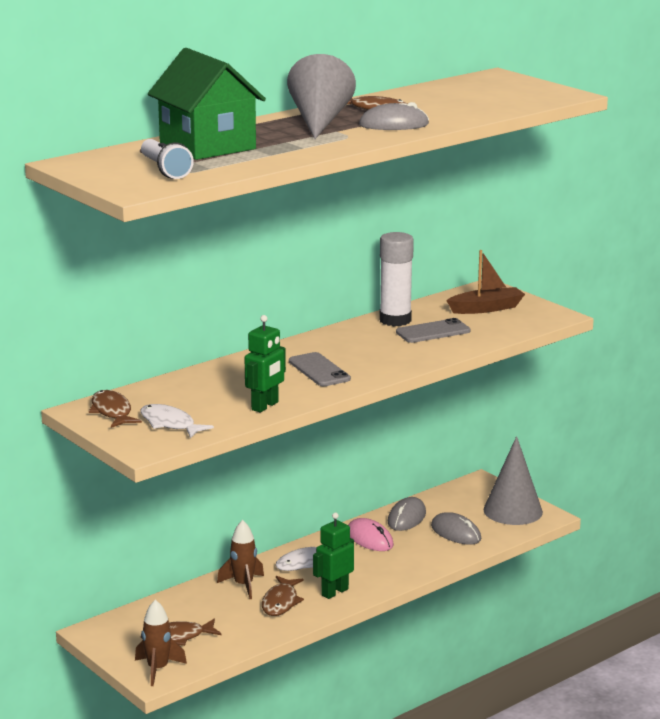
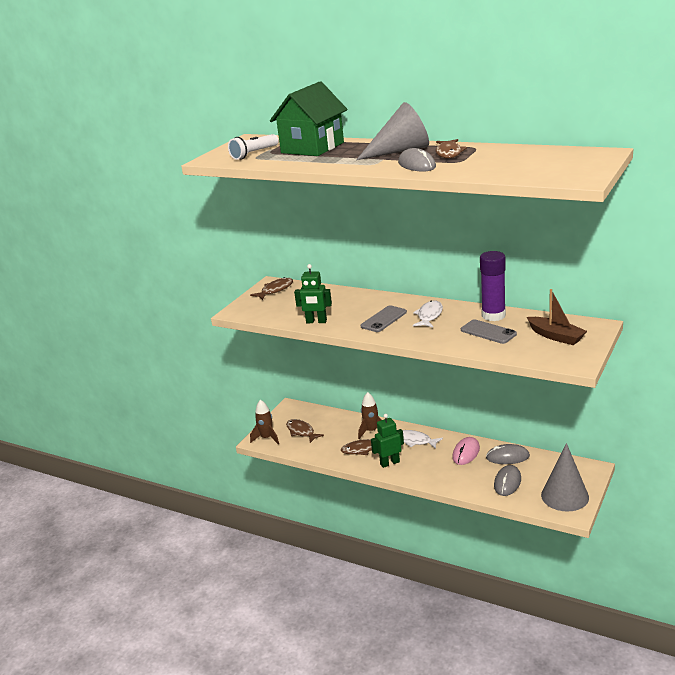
camera: 70 degrees right, 5 degrees up
(170, 424) = (271, 307): white fish -> white fish (429, 316)
(334, 592) = (389, 463): green robot -> green robot turned 45 degrees counterclockwise
(395, 320) = (493, 315): white glue stick -> purple glue stick

